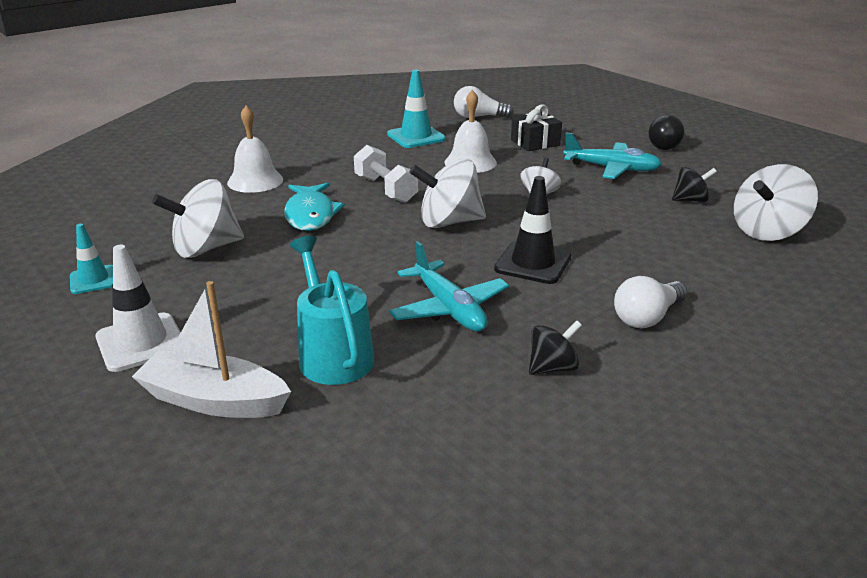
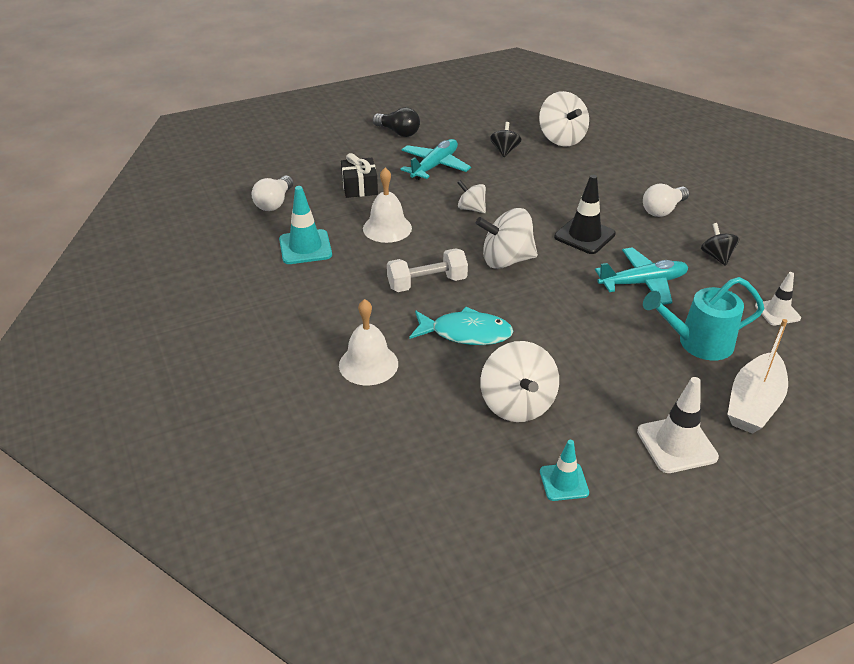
camera: 75 degrees left, 10 degrees up
(431, 427) = (777, 312): none -> white traffic cone
(449, 222) = (506, 260): white spinning top -> white spinning top turned 75 degrees clockwise
(647, 317) = (663, 210): white light bulb -> white light bulb turned 75 degrees clockwise

